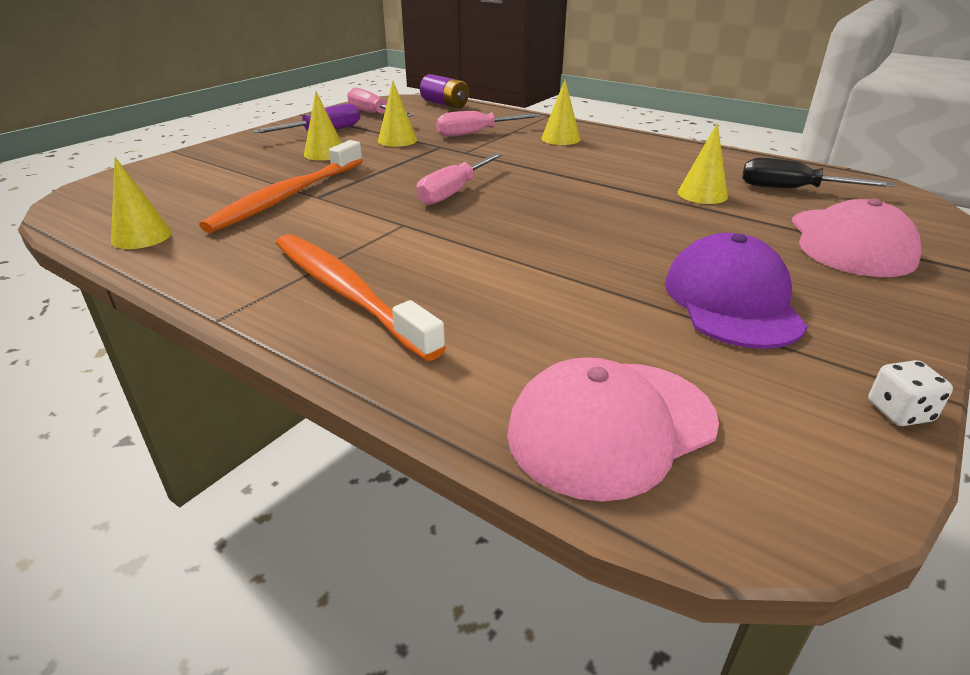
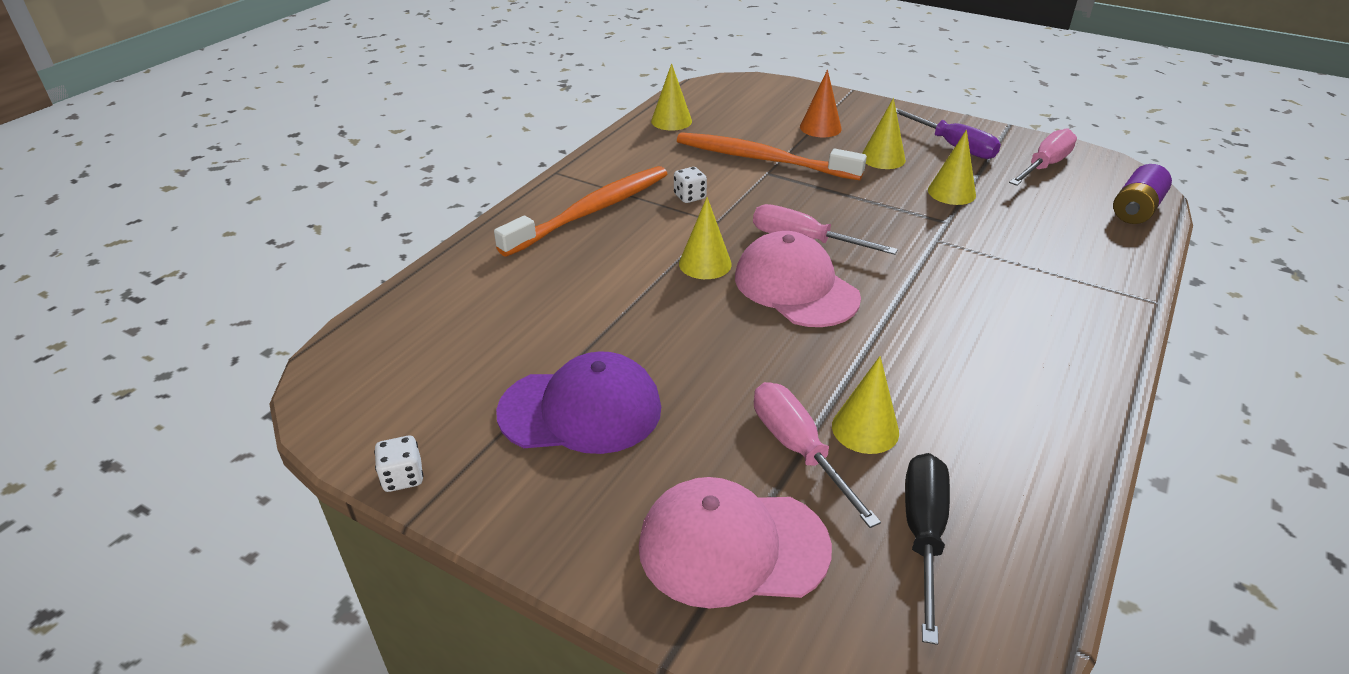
camera: 85 degrees right, 5 degrees up
(242, 169) = (820, 128): none -> orange cone
(345, 234) = (689, 197): none -> white dice
(476, 133) = (1015, 242): pink screwdriver -> pink screwdriver (798, 449)
(560, 138) = (1038, 312): yellow cone -> yellow cone (705, 264)
(611, 427) = (419, 327): pink cap -> pink cap (795, 287)

